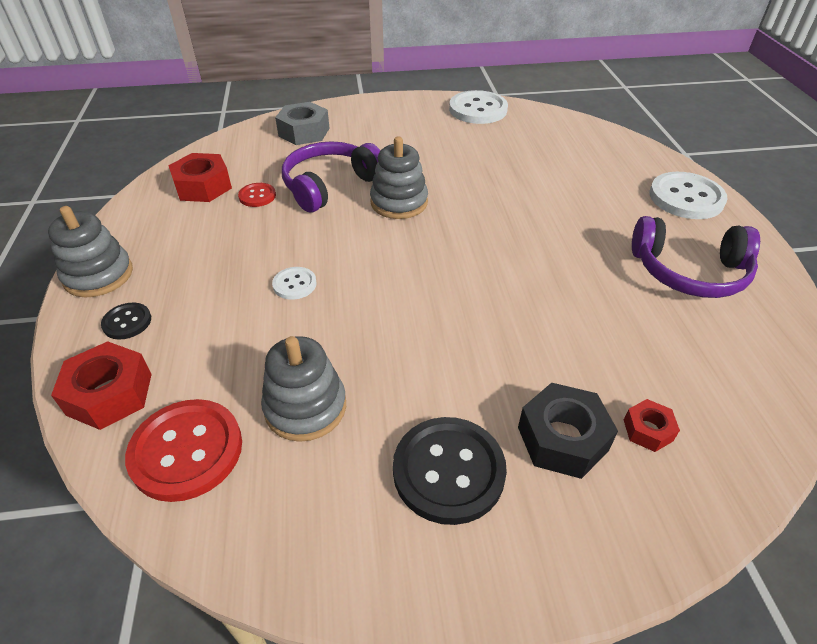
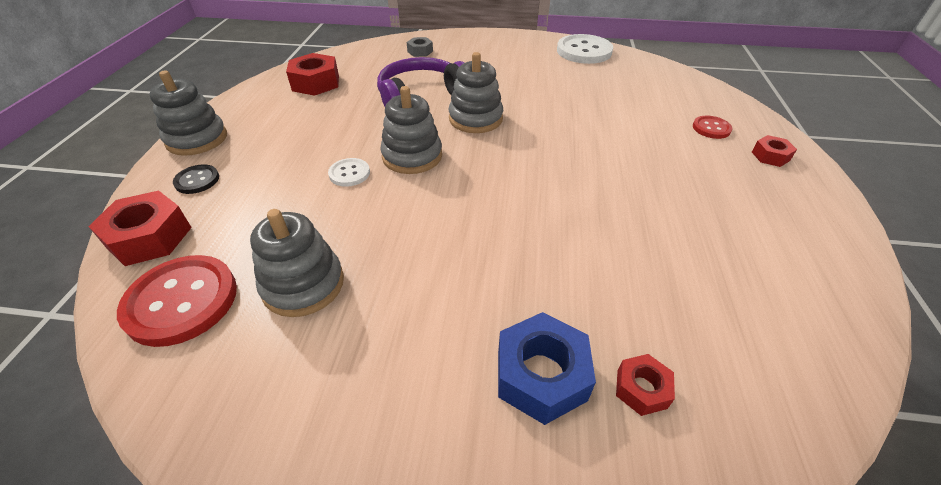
camera: 15 degrees right, 0 degrees up
(257, 196) = (355, 96): red button -> red button (711, 128)
(304, 132) = (420, 51): grey nut -> grey nut, size x0.56
(352, 254) = (412, 156): none -> grey stacking toy
(448, 471) = (407, 380): black button -> none
(562, 438) = (541, 375): black nut -> blue nut
(686, 198) = (770, 156): white button -> red nut
(689, 272) = (749, 229): purple headphones -> none

